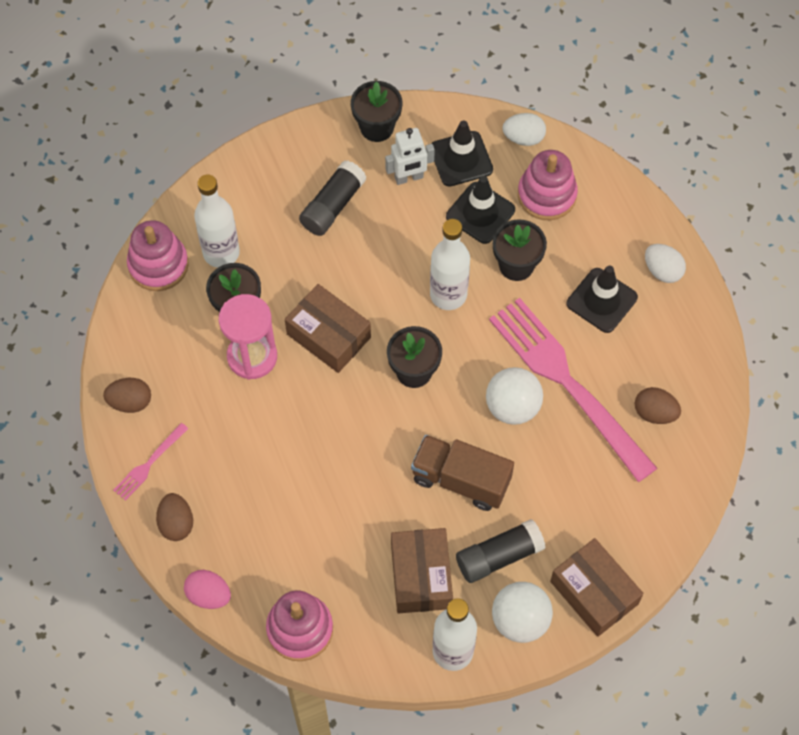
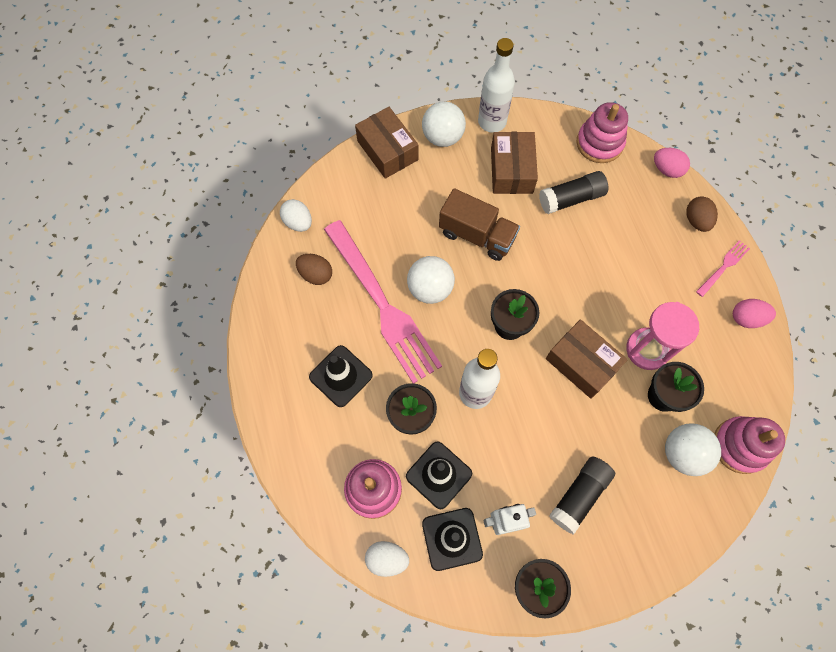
camera: 175 degrees left, 5 degrees up
(130, 402) = (746, 318): brown egg -> pink egg
(221, 253) = (683, 453): white bottle -> white ball
(498, 556) = (453, 179): black glue stick -> black glue stick (571, 198)
(662, 271) = (281, 400): white egg -> white egg (298, 222)

